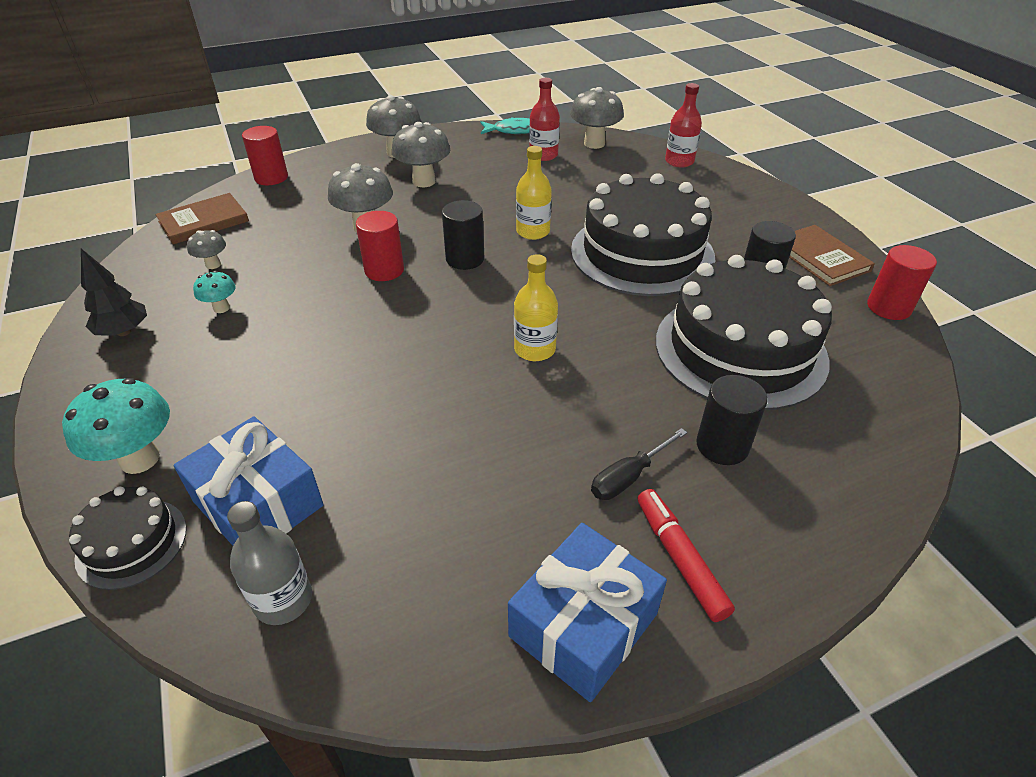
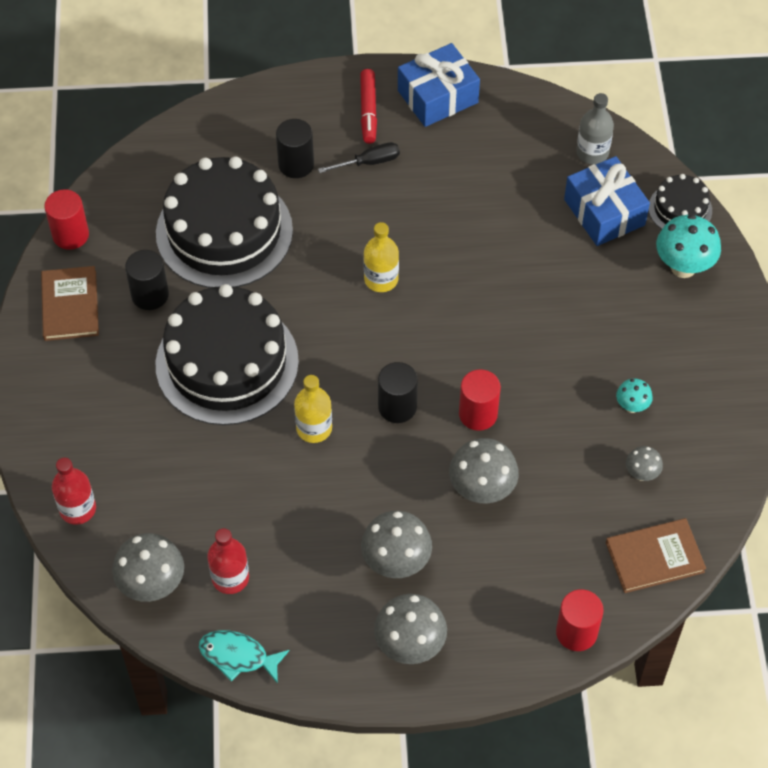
camera: 160 degrees left, 15 degrees up
(124, 332) = (714, 401): black tree -> none

